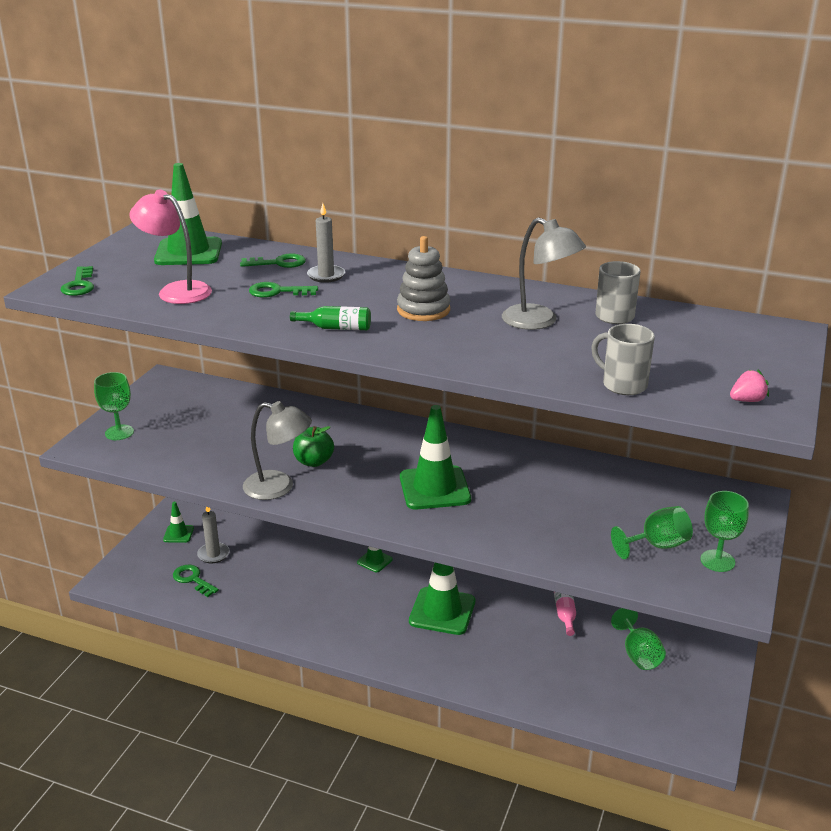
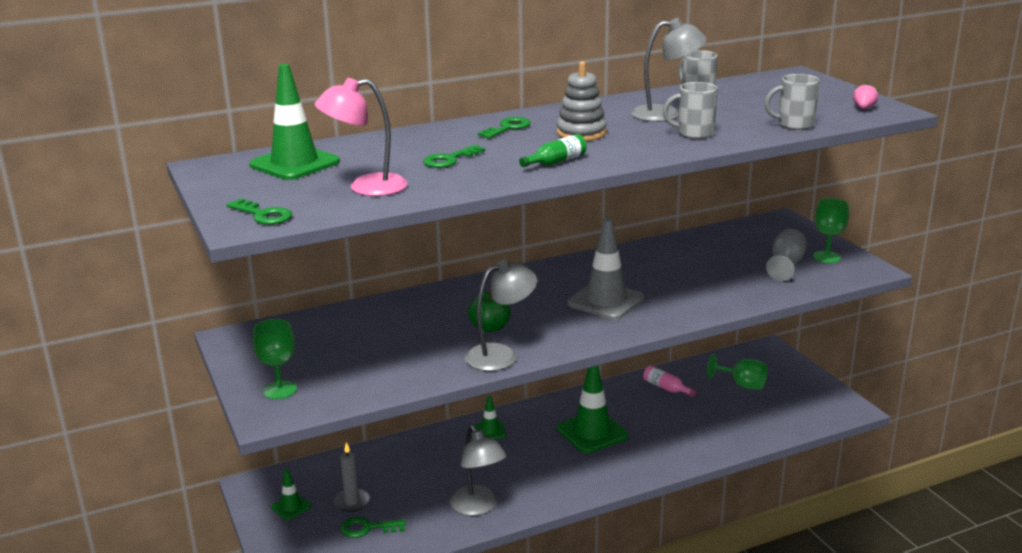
camera: 45 degrees left, 5 degrees down
(275, 613) = (478, 507): none -> grey lamp
(278, 263) = (394, 145): green key -> green key (507, 128)
(326, 275) = (455, 139): grey candle -> none
(434, 488) = (606, 301): green traffic cone -> grey traffic cone
(508, 351) = (693, 133): none -> grey mug
(656, 545) = (785, 265): green goblet -> grey goblet

